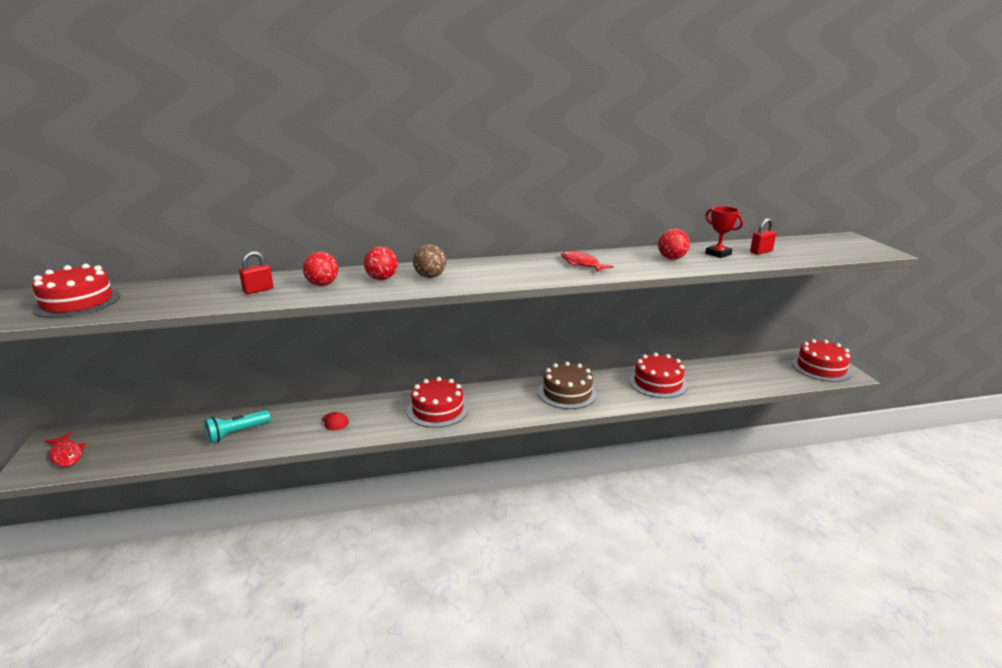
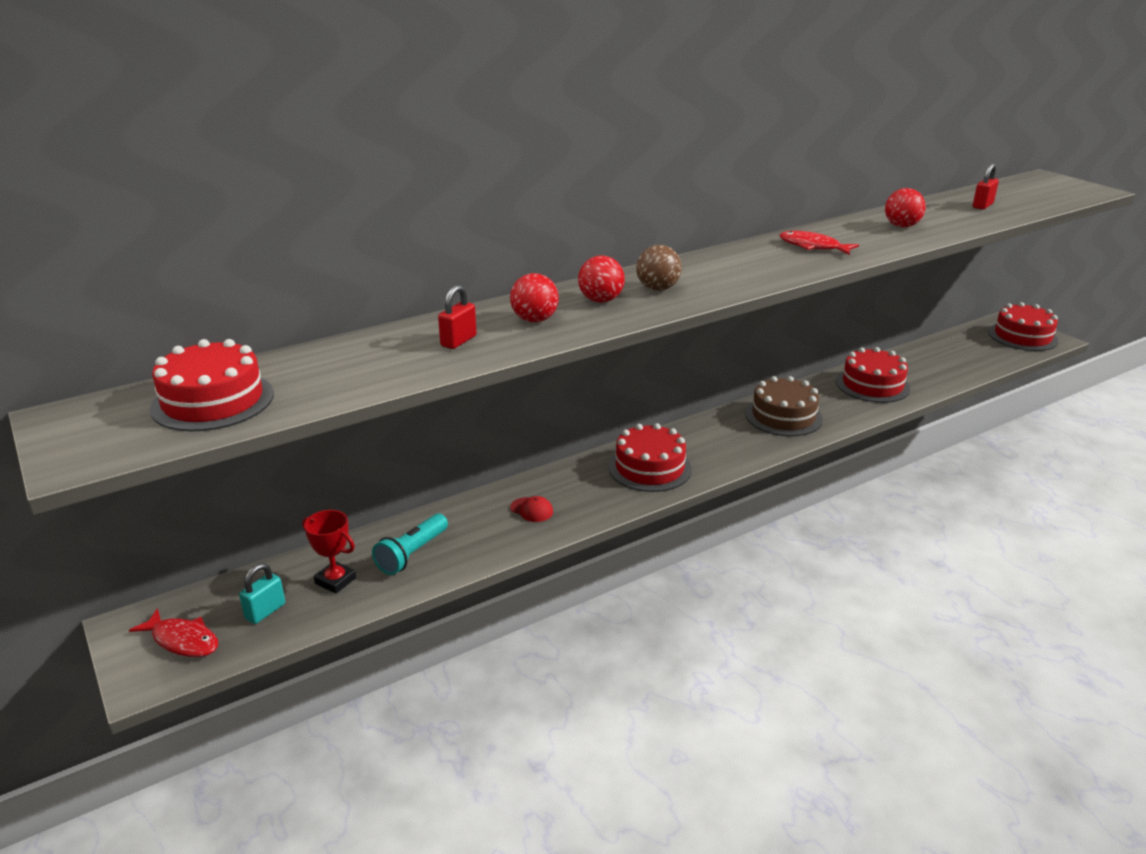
camera: 20 degrees left, 5 degrees up
(124, 448) = (265, 611): none -> turquoise padlock
(718, 254) = (942, 214): red trophy -> red trophy (335, 581)

